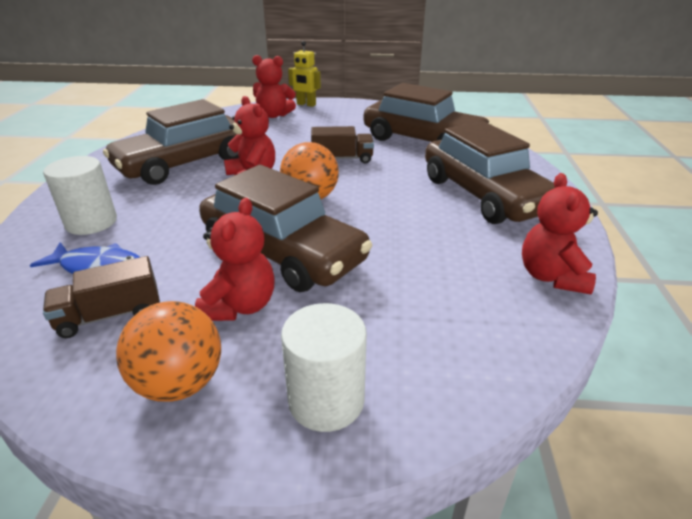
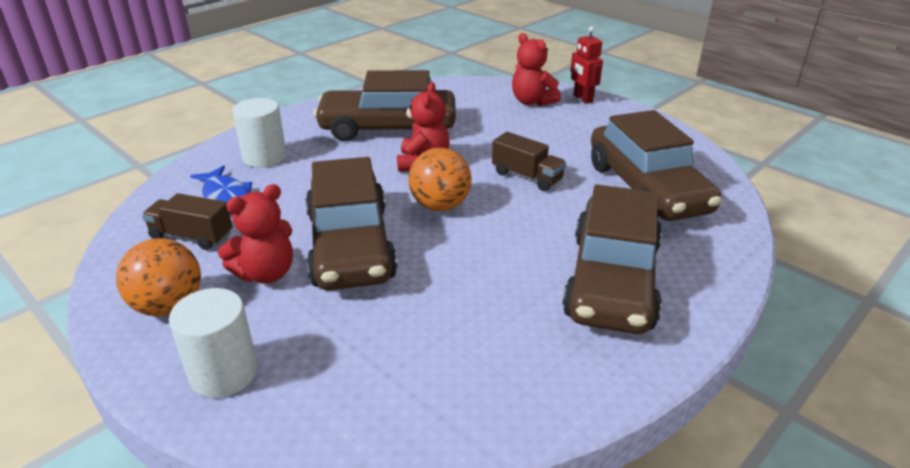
camera: 40 degrees right, 0 degrees up
(306, 104) = (582, 99): yellow robot -> red robot
(551, 277) = (538, 396): red teddy bear -> none

